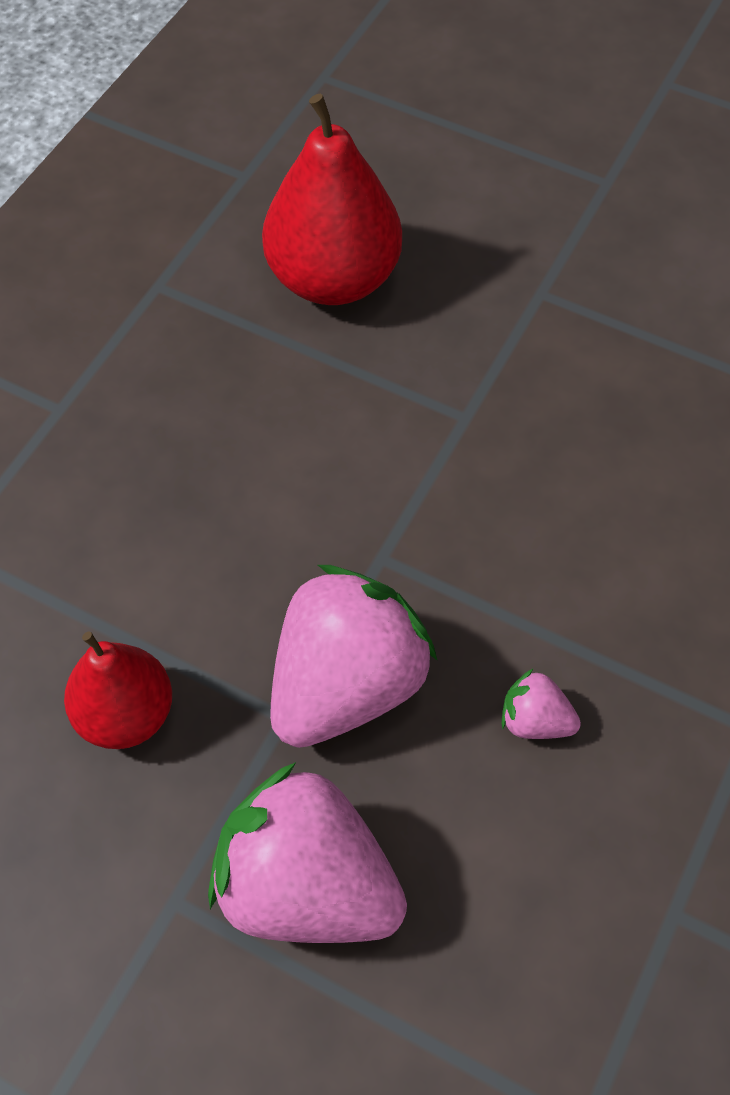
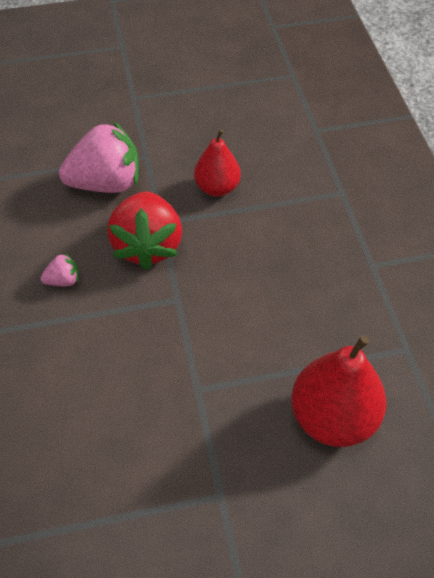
camera: 140 degrees right, 5 degrees down
(346, 685) = (147, 246): pink strawberry -> red strawberry

